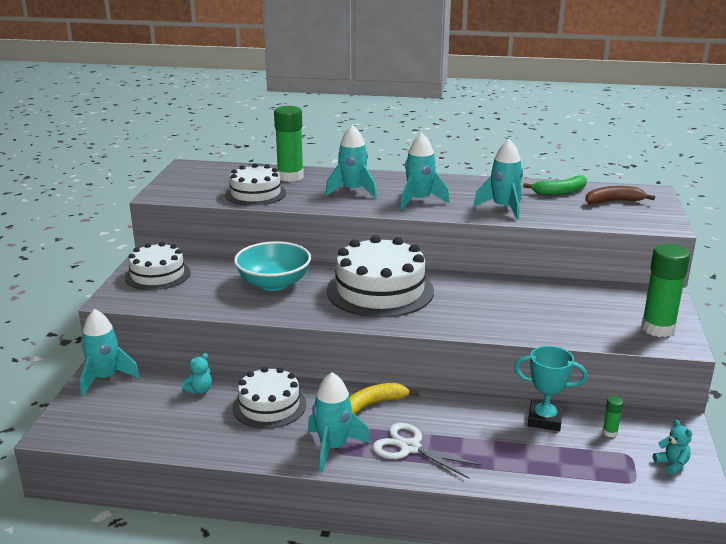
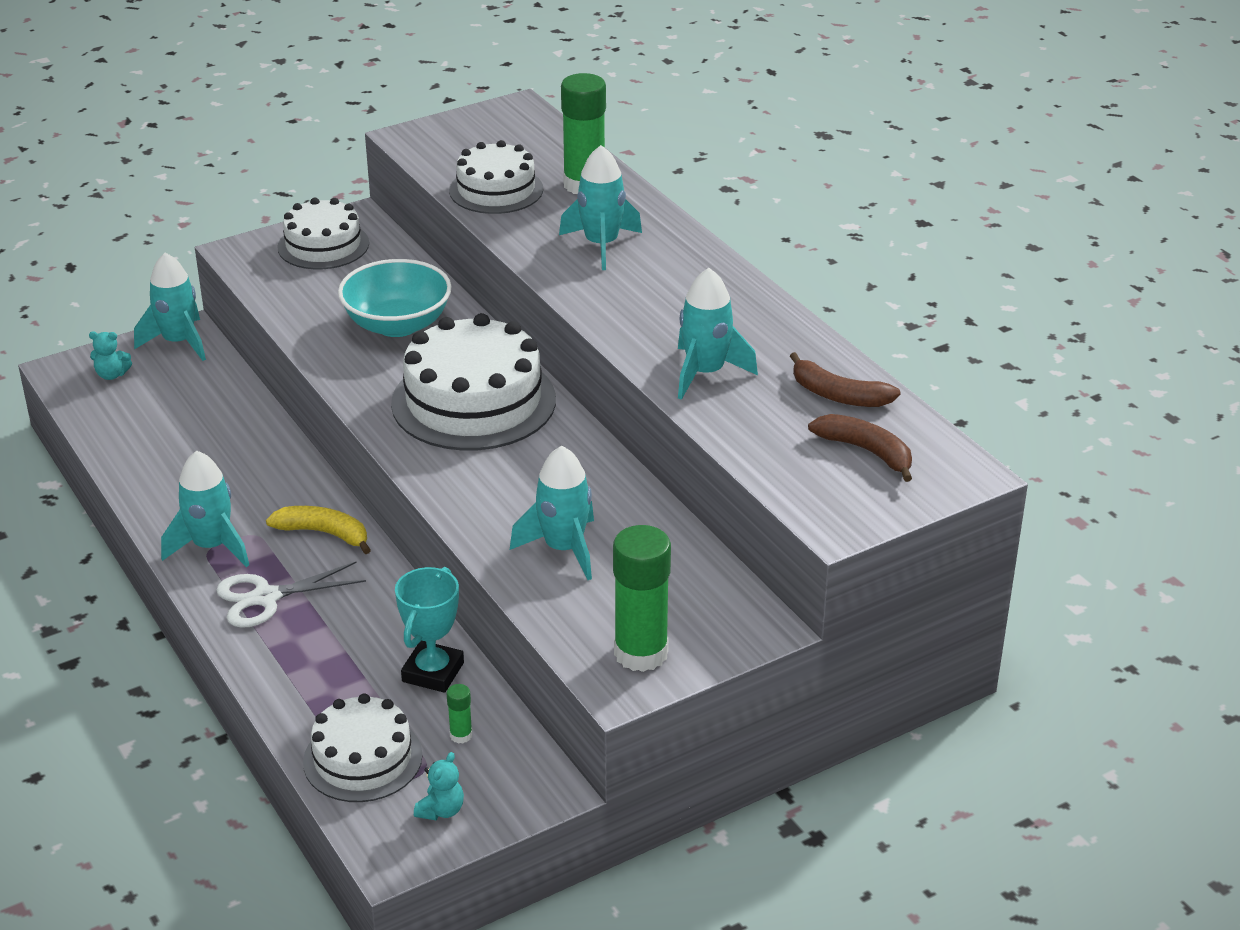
camera: 50 degrees right, 10 degrees up
(199, 390) = (222, 409): turquoise teddy bear -> turquoise teddy bear (112, 375)
(269, 406) = (243, 467): white cake -> white cake (362, 758)
(410, 447) = (266, 597): white scissors -> white scissors turned 105 degrees counterclockwise
(419, 200) = (638, 303): turquoise rocket -> turquoise rocket (563, 549)
(544, 419) = (433, 672): turquoise trophy -> turquoise trophy turned 45 degrees clockwise
(560, 192) = (838, 395): green banana -> brown banana

